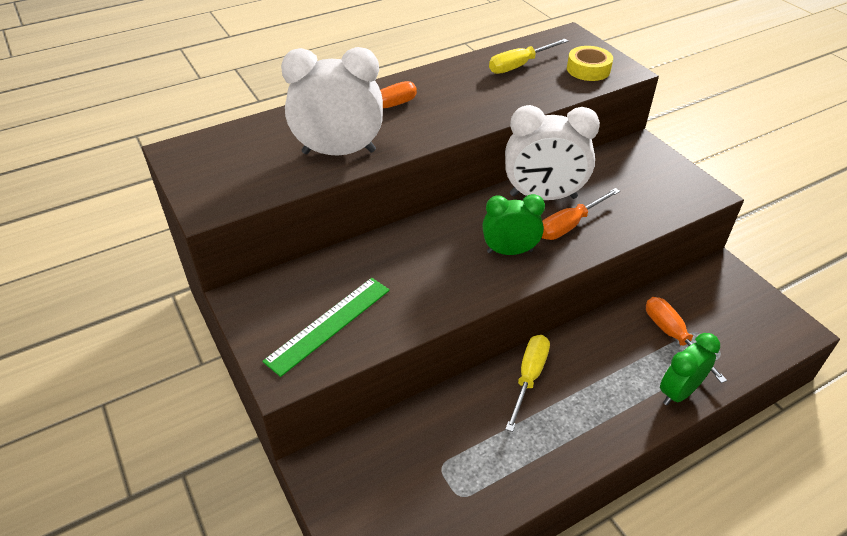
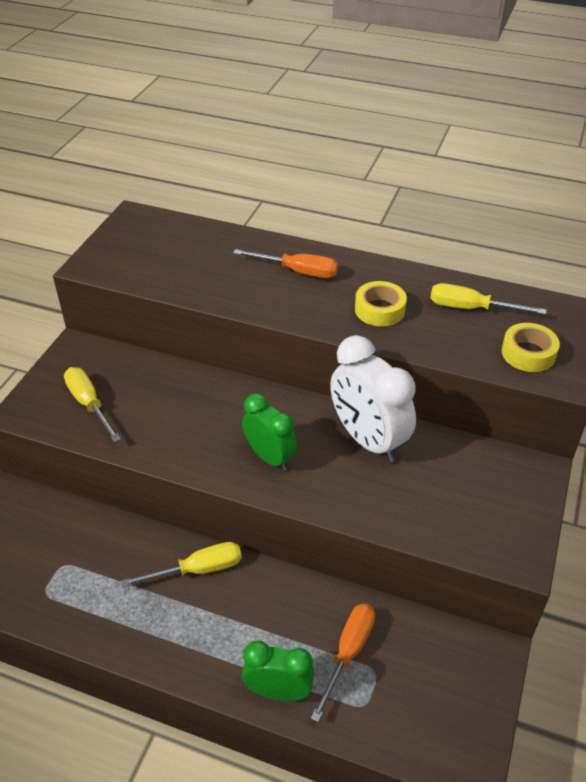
camera: 50 degrees right, 0 degrees up
(329, 324) = (89, 404): green ruler -> yellow screwdriver
(339, 152) = (216, 283): white clock -> none
(473, 98) = (379, 310): none -> yellow tape
(570, 225) = (348, 478): orange screwdriver -> none

